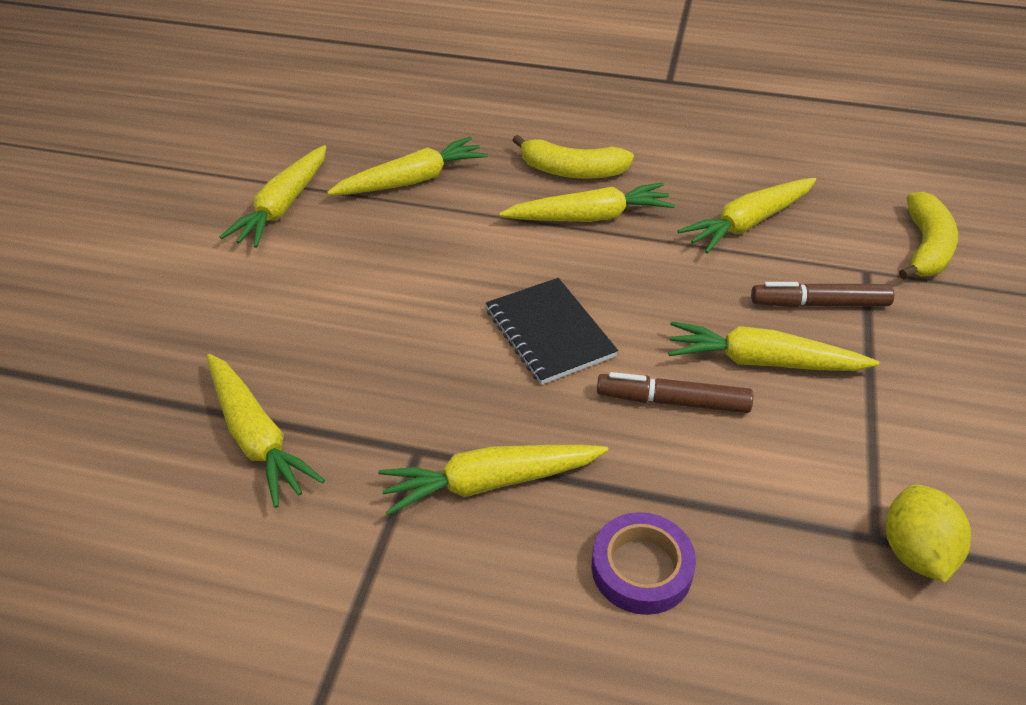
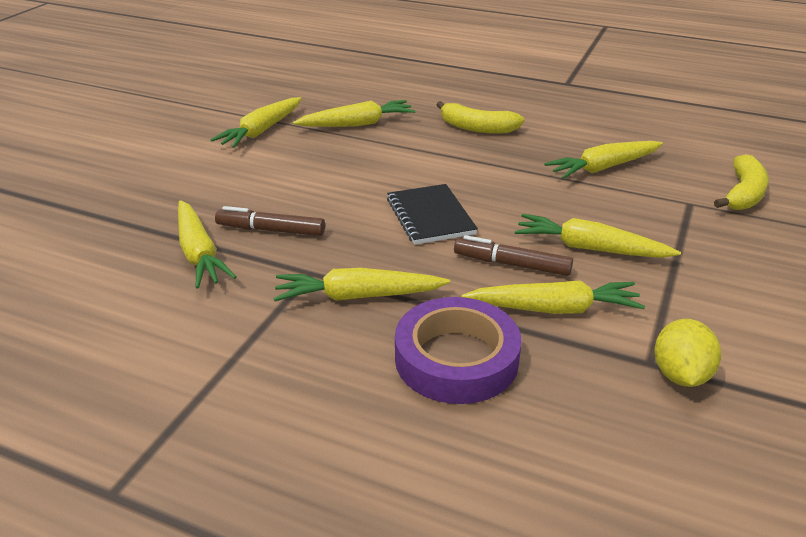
camera: 10 degrees right, 10 degrees down
(589, 217) = (482, 154): yellow carrot -> yellow carrot (554, 309)
(641, 568) = (456, 359): purple tape -> purple tape, size x1.57
(819, 303) = (646, 219): brown marker -> brown marker (271, 230)

